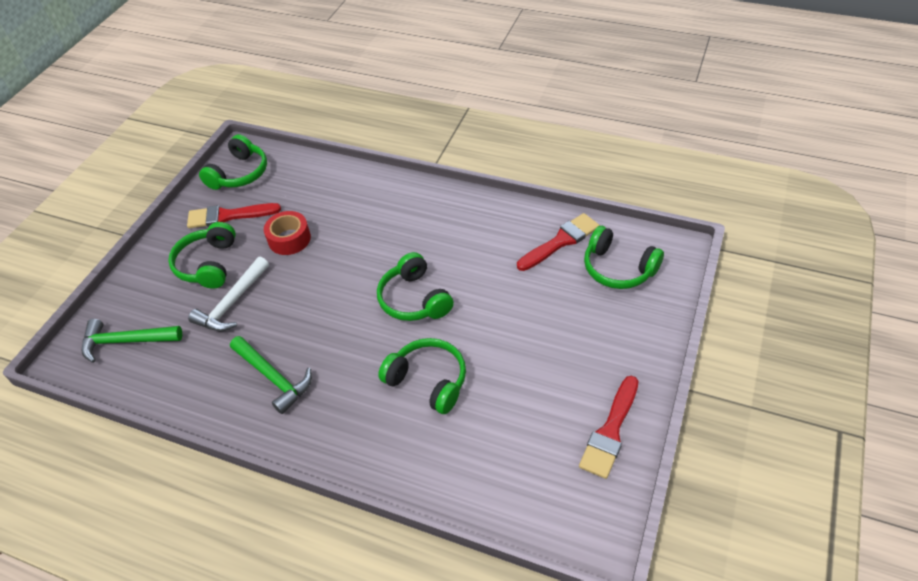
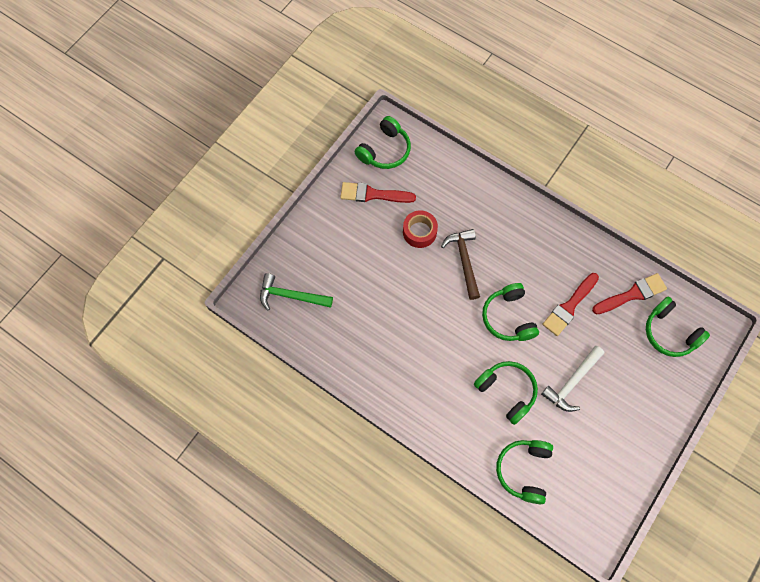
camera: 10 degrees right, 20 degrees up
(208, 264) = (354, 240): green headphones -> green headphones (524, 470)
(232, 303) = (370, 283): white hammer -> white hammer (572, 382)
(274, 378) = (396, 358): green hammer -> none
(348, 255) = (464, 261): none -> brown hammer
(610, 431) = (626, 467): red brush -> red brush (569, 306)

